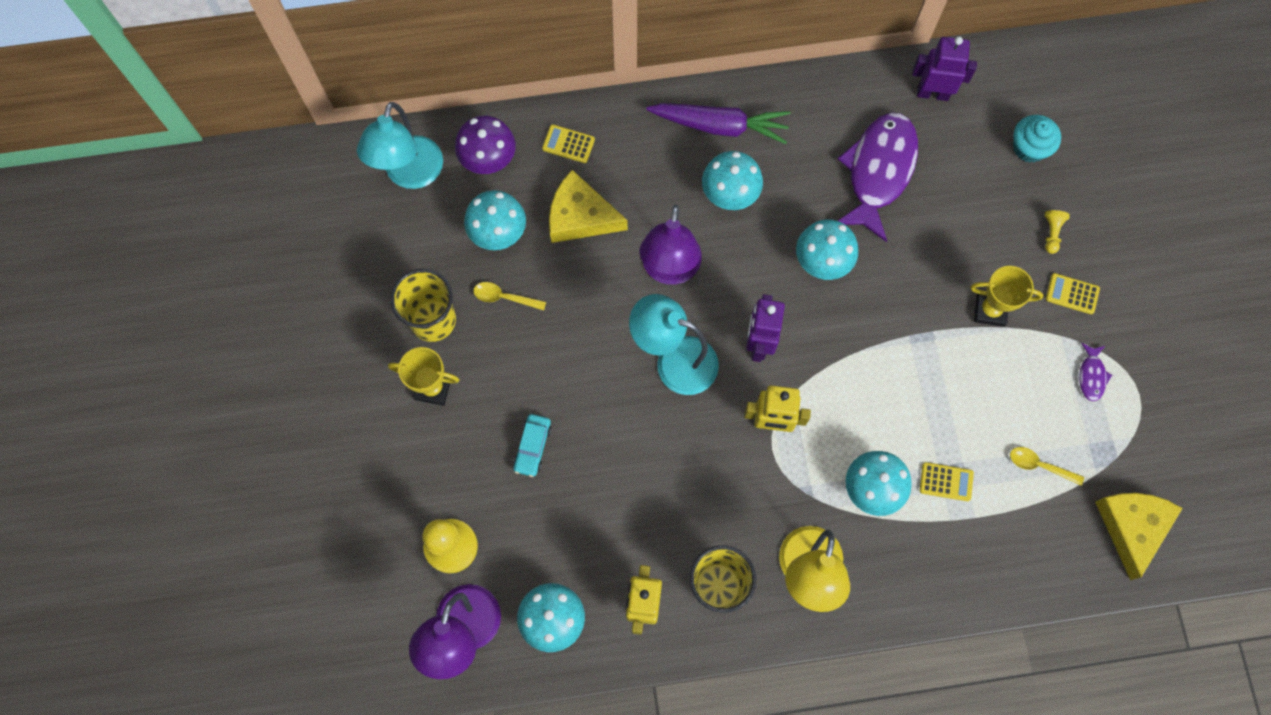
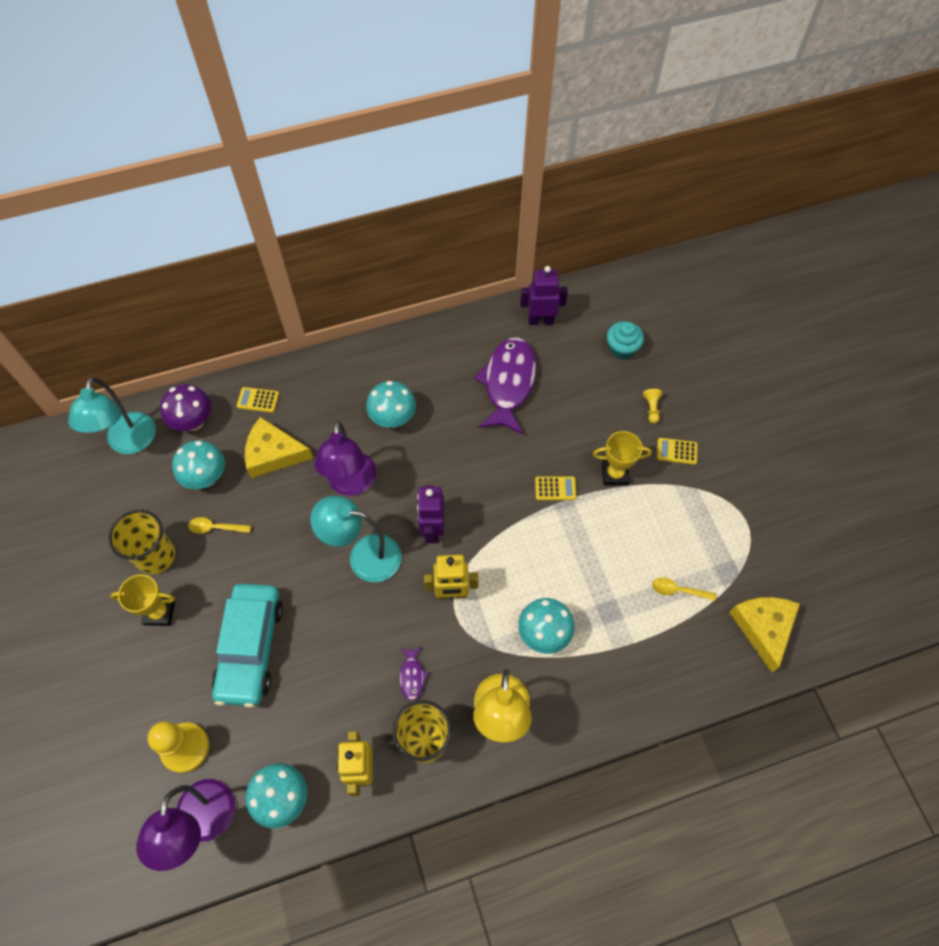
camera: 10 degrees left, 10 degrees down
(532, 447) = (250, 648): turquoise car -> turquoise car, size x2.26
(720, 126) = (378, 368): purple carrot -> none
(822, 262) = (474, 458): turquoise mushroom -> none
(946, 481) = (604, 617): yellow calculator -> yellow calculator (555, 488)
(1091, 376) = (705, 512): purple fish -> purple fish (412, 676)

